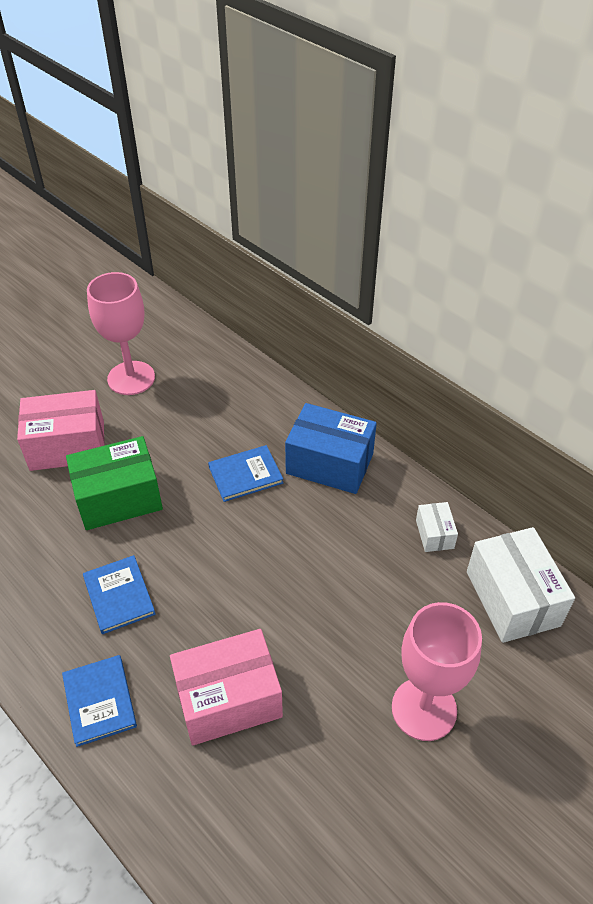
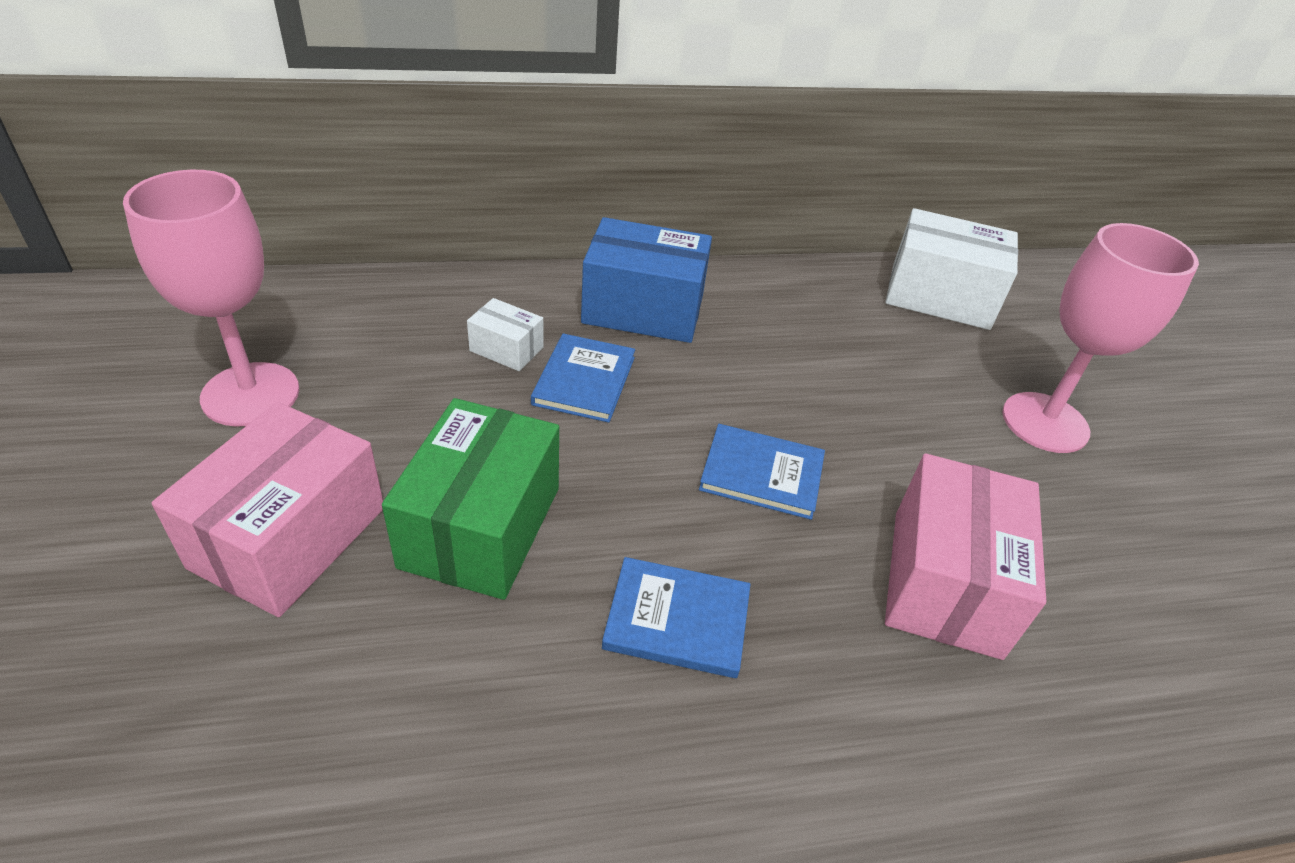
camera: 60 degrees left, 5 degrees down
(100, 701) = (865, 744): blue book -> blue book (762, 474)
(329, 463) = (643, 309): blue box -> blue box turned 45 degrees clockwise
(434, 534) = (818, 296): white box -> white box (506, 349)

